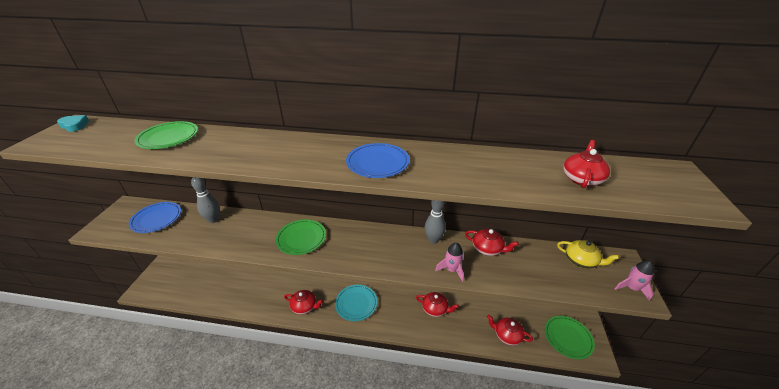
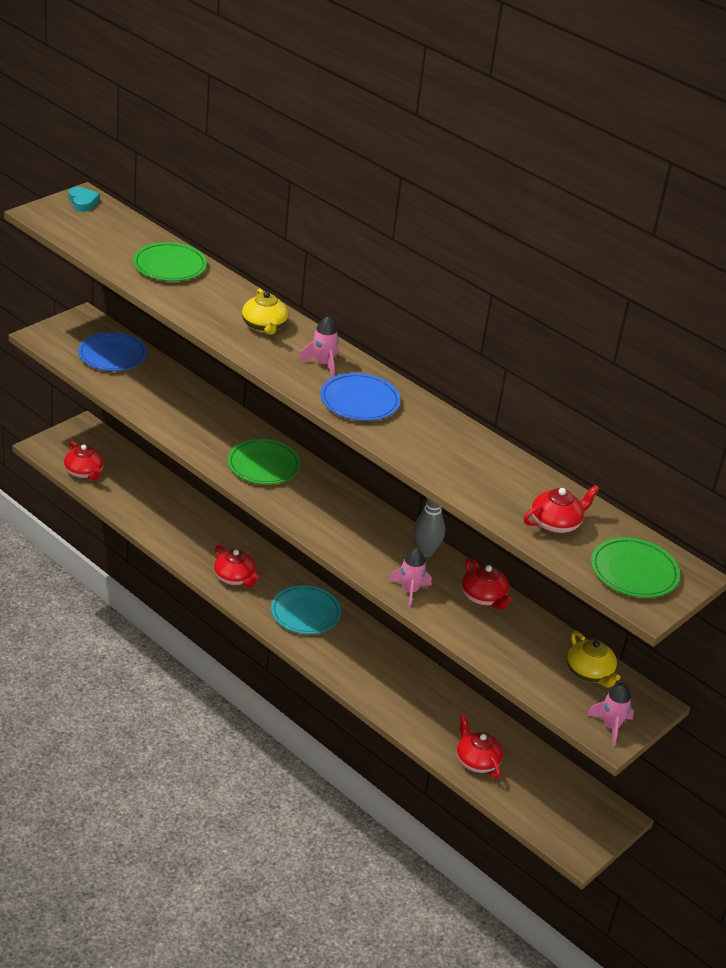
camera: 30 degrees right, 0 degrees up
(213, 220) = (176, 389): grey bowling pin -> none
(268, 146) = (264, 326): none -> yellow teapot
(329, 151) = (323, 364): none -> pink rocket
(435, 309) = (408, 679): red teapot -> red teapot (84, 472)
(568, 338) = (561, 814): green plate -> green plate (634, 571)

